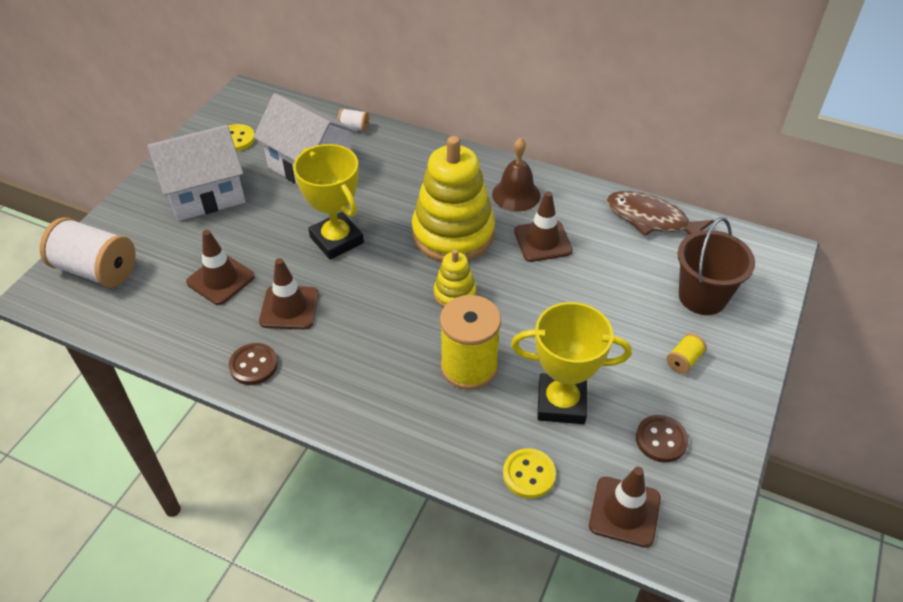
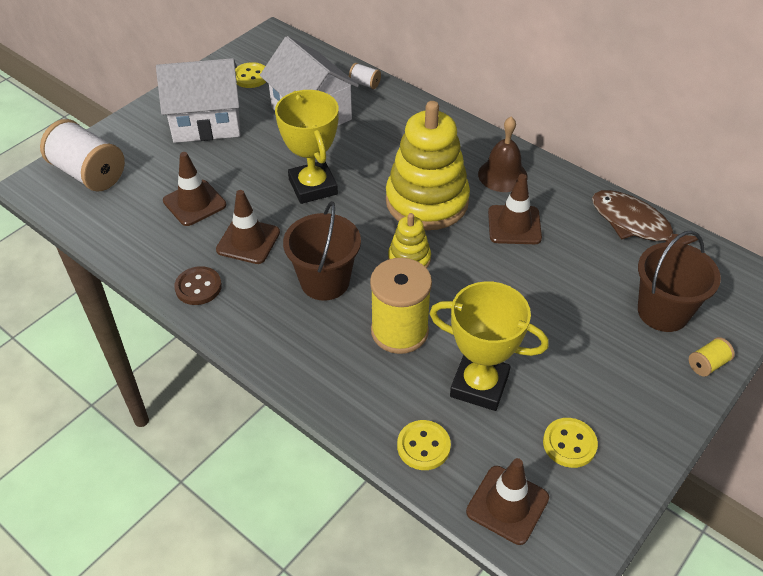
camera: 15 degrees right, 0 degrees up
(380, 333) = (325, 281): none -> brown bucket
(661, 440) = (569, 444): brown button -> yellow button
(683, 360) = (620, 371): yellow spool -> yellow spool (707, 364)

